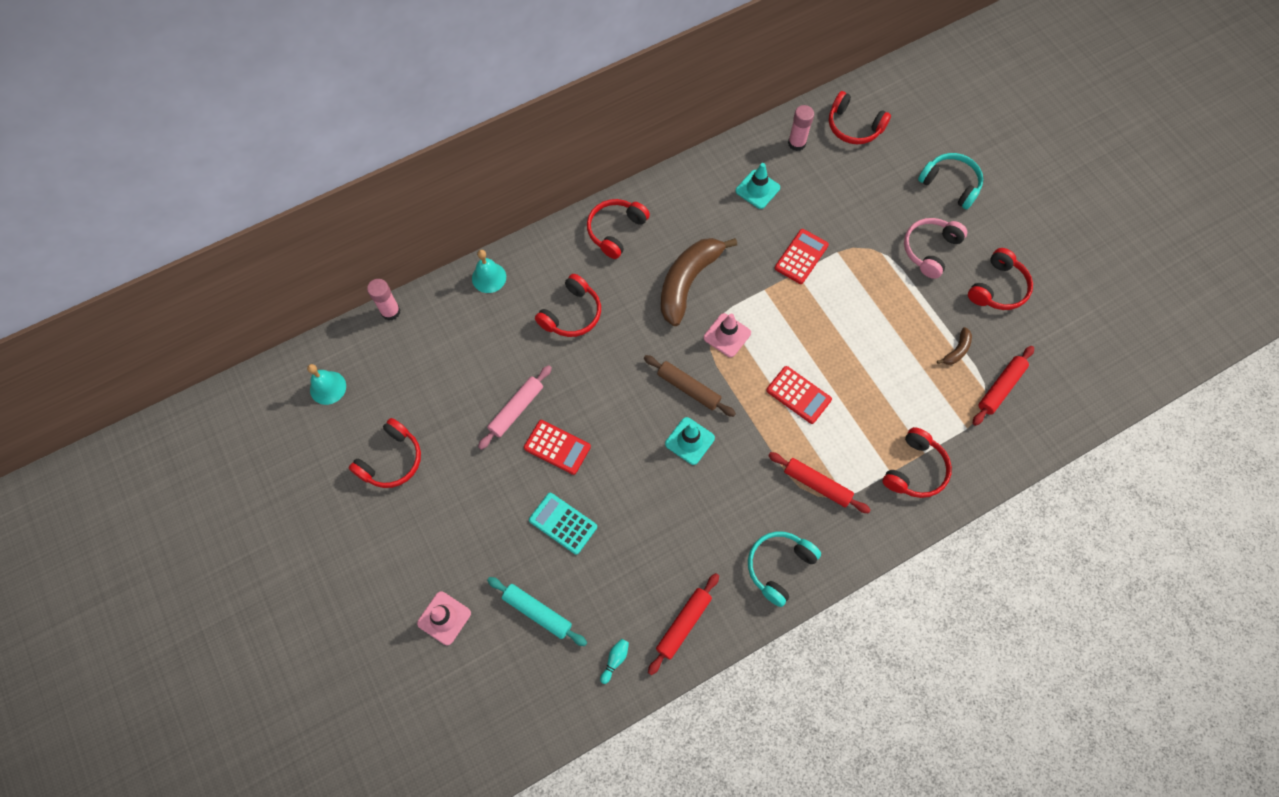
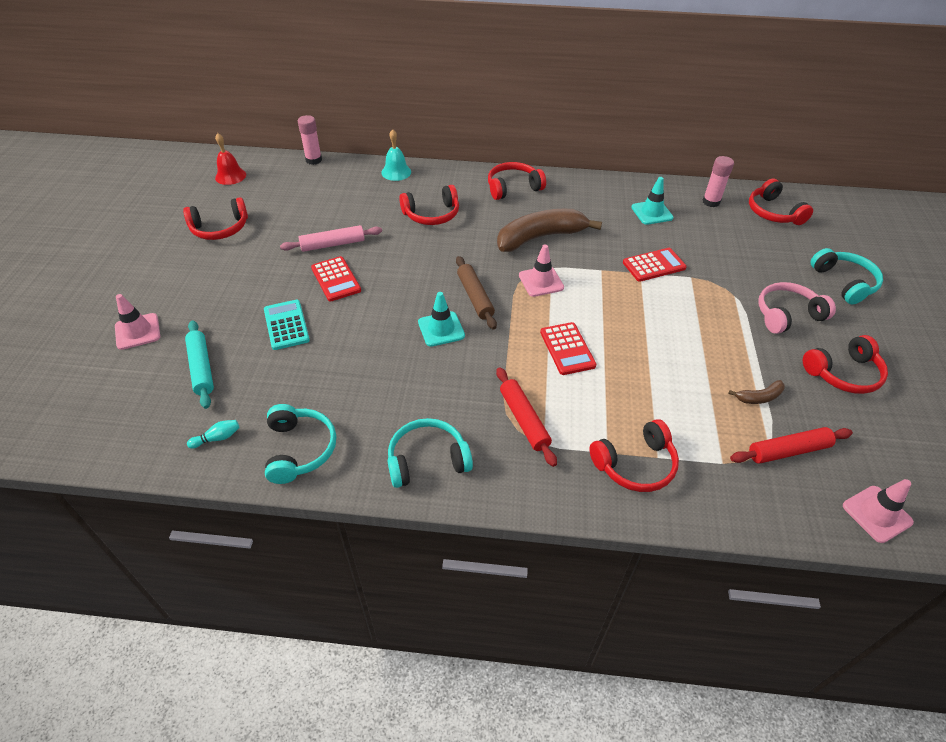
camera: 35 degrees right, 20 degrees down
(328, 387) = (230, 176): turquoise bell -> red bell
(683, 624) = (299, 449): red rolling pin -> turquoise headphones
(1076, 404) = (877, 514): none -> pink traffic cone

